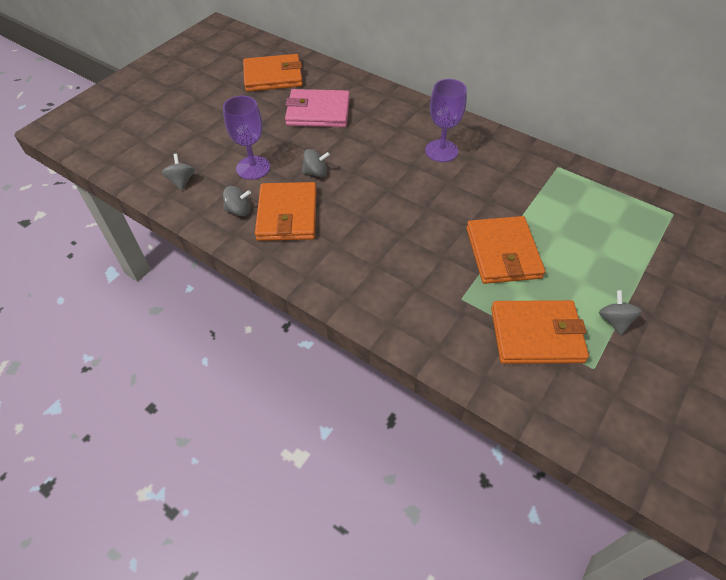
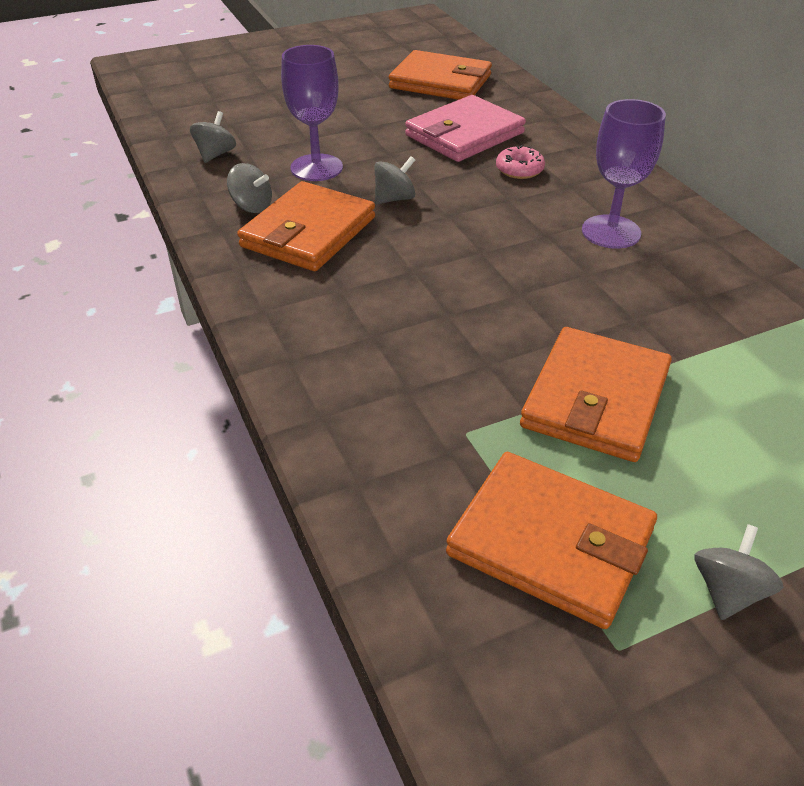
camera: 30 degrees right, 10 degrees down
(316, 173) = (394, 199): grey spinning top -> grey spinning top turned 60 degrees counterclockwise
(318, 112) = (464, 134): pink wallet -> pink wallet turned 75 degrees counterclockwise
(367, 127) = (519, 170): none -> pink donut

